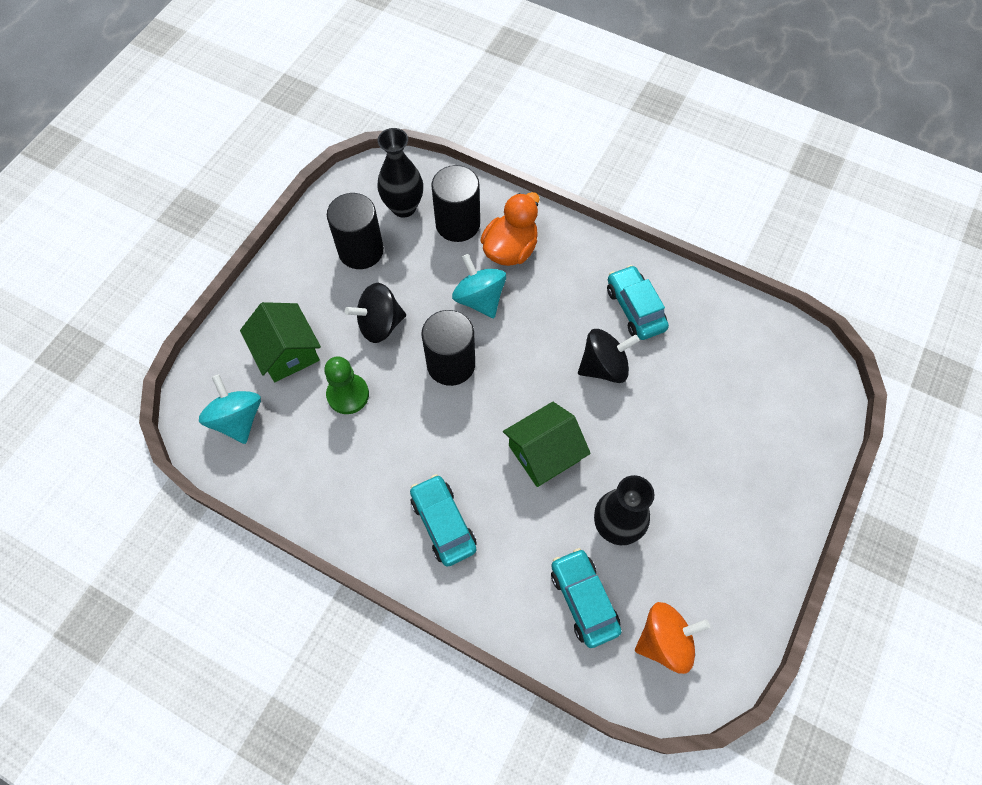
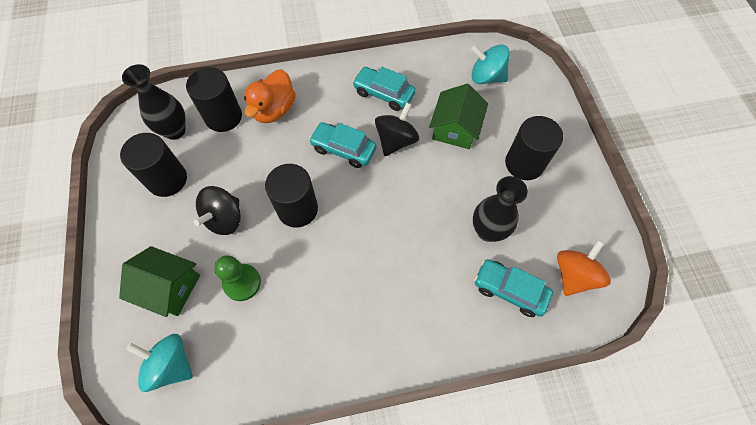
camera: 40 degrees left, 0 degrees up
(443, 523) = (383, 315): turquoise car -> turquoise car (343, 149)
(479, 299) = (280, 154): turquoise spinning top -> turquoise spinning top (486, 77)
(510, 249) = (274, 110): orange duck -> orange duck turned 150 degrees counterclockwise
(544, 453) = (406, 219): green house -> green house (455, 129)
(720, 490) = (524, 163): none -> black cylinder

